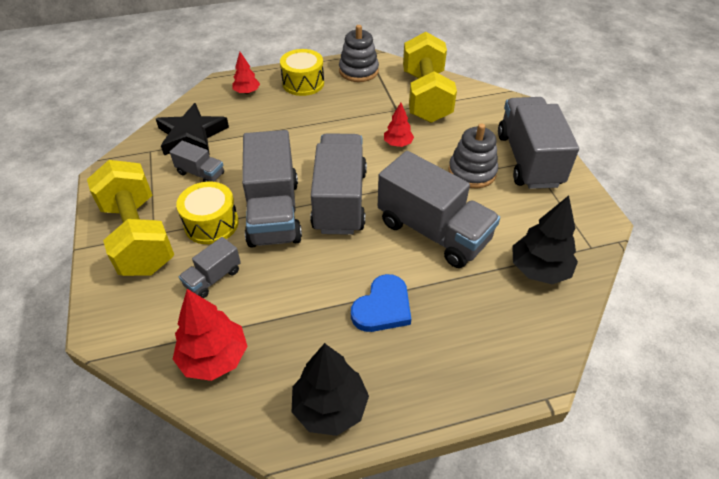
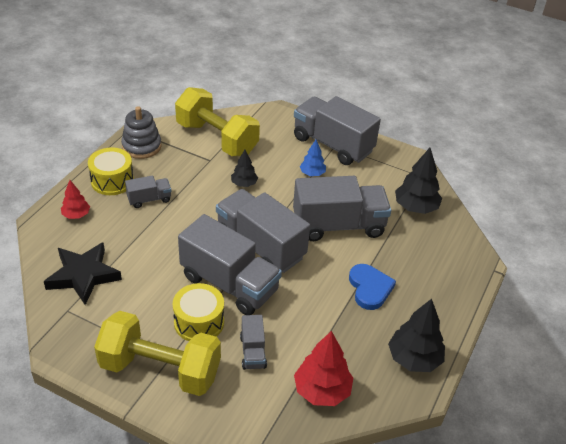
camera: 50 degrees left, 5 degrees down
(201, 173) = (137, 297): grey truck -> grey truck (149, 199)
(398, 144) = (244, 184): red tree -> black tree
(472, 172) = (312, 173): grey stacking toy -> blue tree

